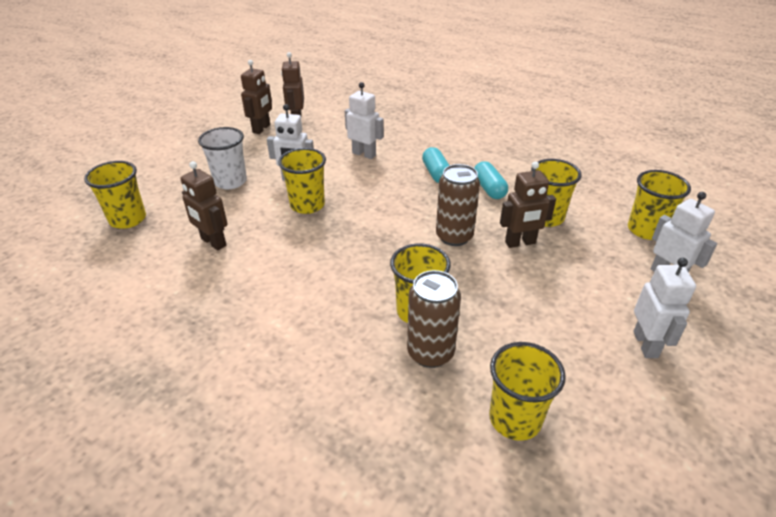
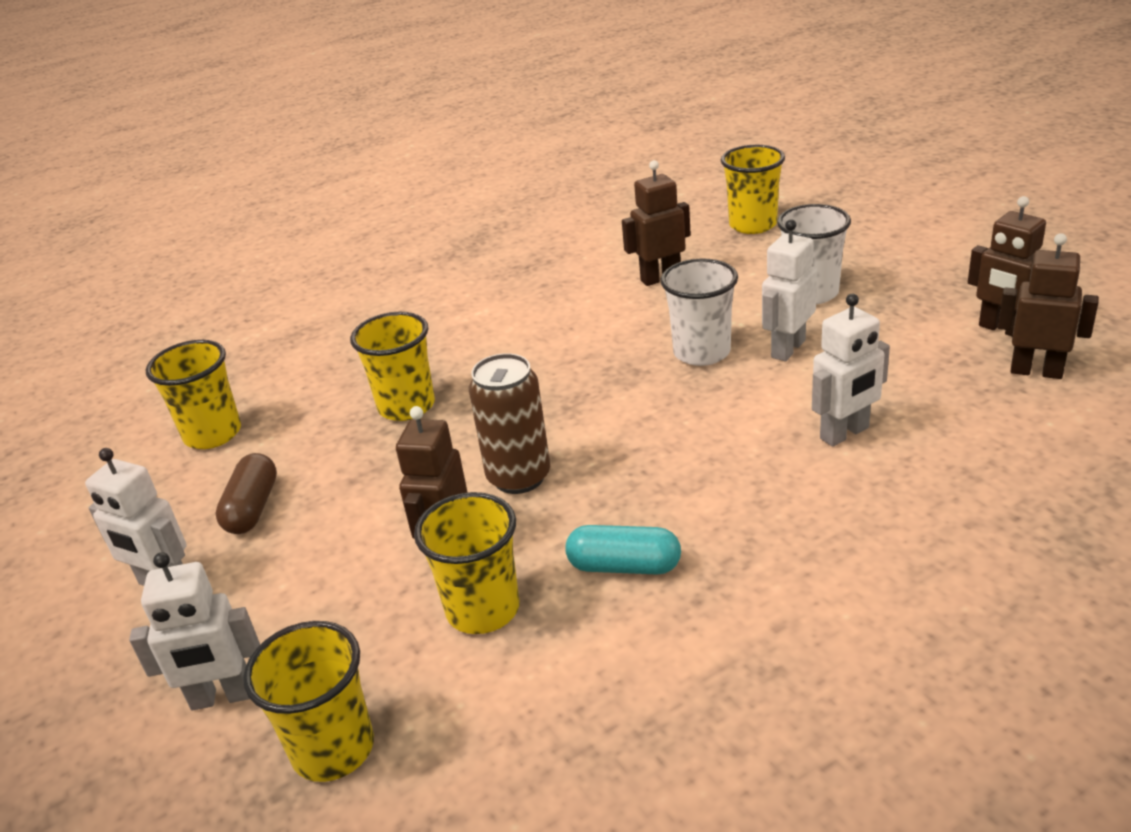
camera: 120 degrees right, 5 degrees down
(307, 205) = (701, 352): yellow cup -> white cup
(430, 353) = (341, 401): brown can -> none
(436, 173) = (721, 509): turquoise capsule -> none
(561, 339) = (253, 508): none -> brown capsule

